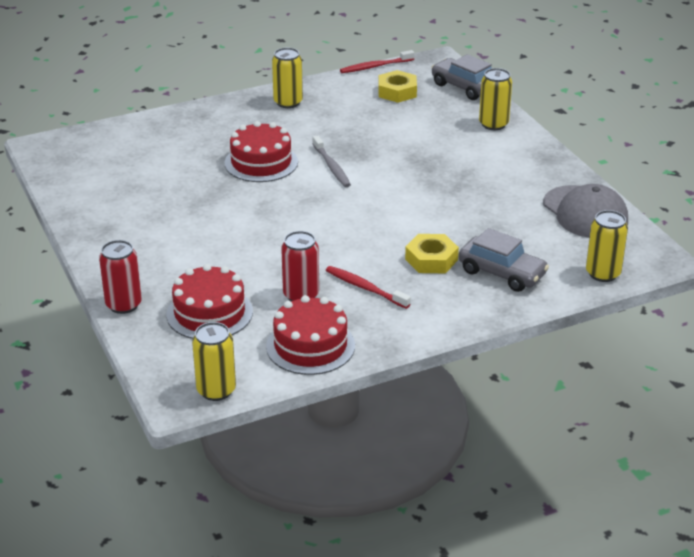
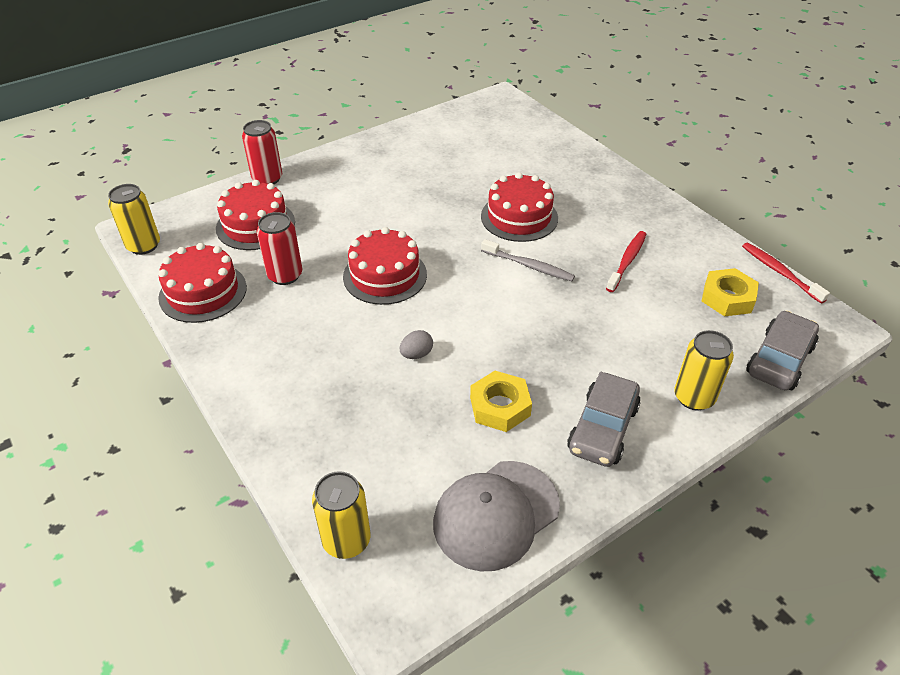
camera: 80 degrees right, 10 degrees up
(288, 102) = (651, 217): yellow can -> none
(320, 239) = (385, 275): none -> red cake
(331, 167) = (529, 266): grey toothbrush -> grey toothbrush turned 120 degrees counterclockwise
(365, 288) = (300, 318): red toothbrush -> red toothbrush (627, 261)
(426, 231) = (416, 354): none -> grey egg
(431, 259) = (358, 364): yellow nut -> yellow nut (500, 406)
(501, 273) = (337, 430): grey car -> grey car (602, 429)

